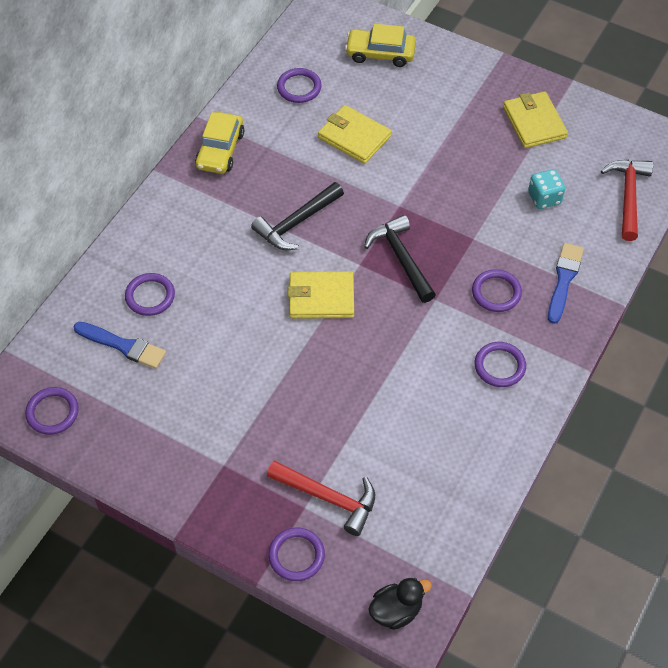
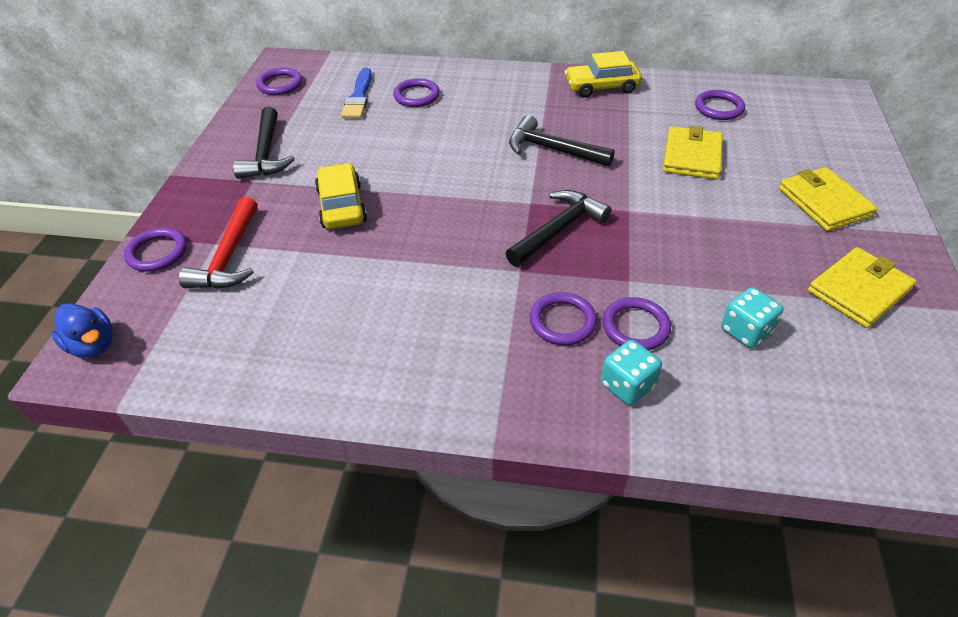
camera: 70 degrees right, 10 degrees down
(183, 446) = (266, 153): none -> black hammer
(321, 297) = (472, 188): yellow wallet -> yellow wallet (824, 202)
(380, 53) = (821, 144): yellow car -> yellow car (342, 206)
(396, 610) = (93, 345): black duck -> blue duck
(499, 366) = (454, 352): purple ring -> purple ring (635, 327)
(564, 280) = (627, 385): blue brush -> turquoise dice
(628, 196) = (831, 427): red hammer -> none

